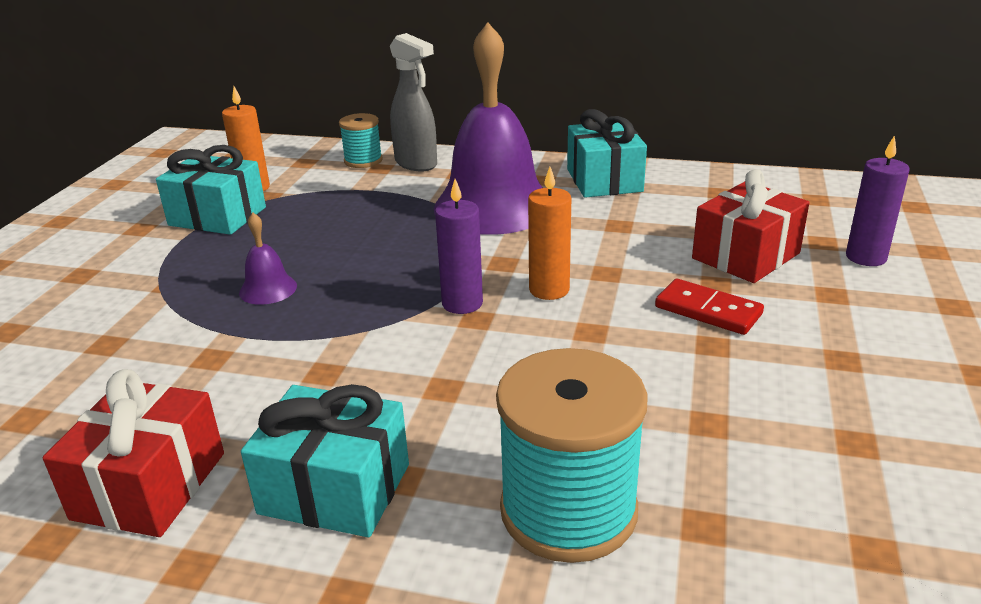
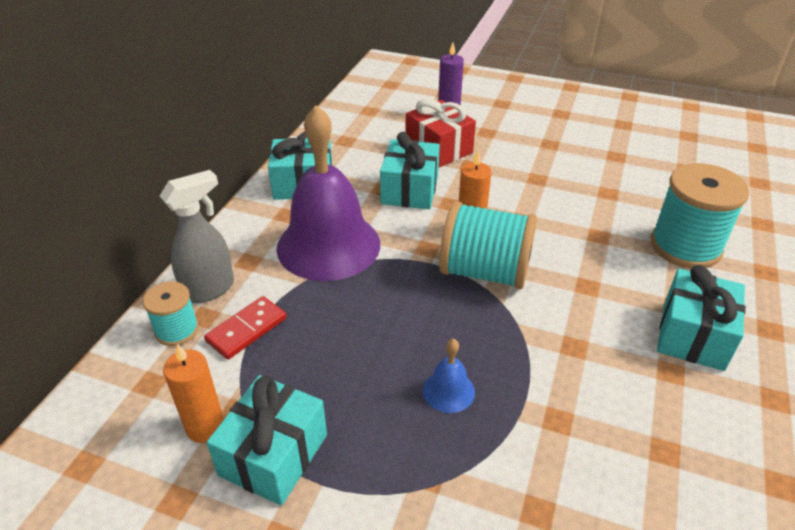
camera: 85 degrees left, 10 degrees up
(150, 485) = (715, 434): red gift -> none
(268, 289) = (448, 391): purple bell -> blue bell
(462, 303) = (484, 272): purple candle -> turquoise spool
(625, 242) = (410, 190): none -> turquoise gift
(708, 310) = (501, 173): red domino -> red domino (246, 329)

